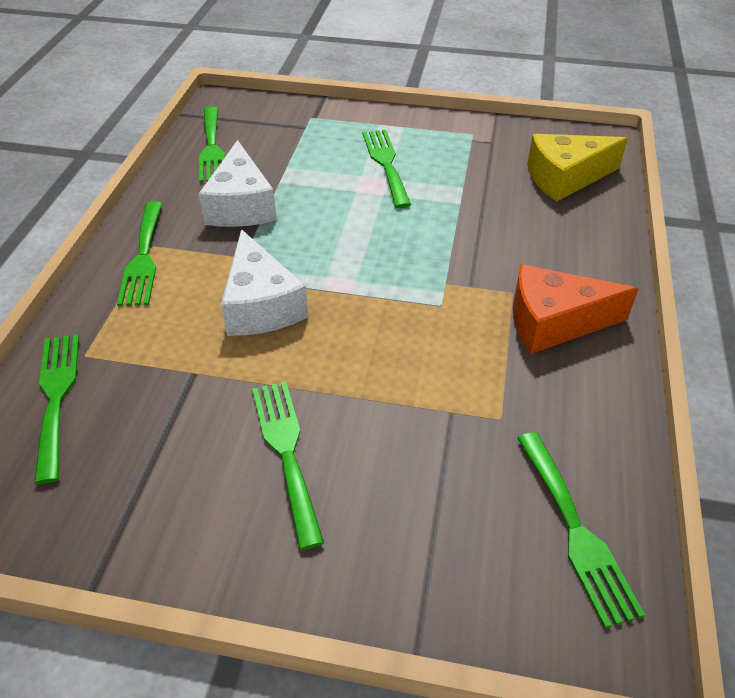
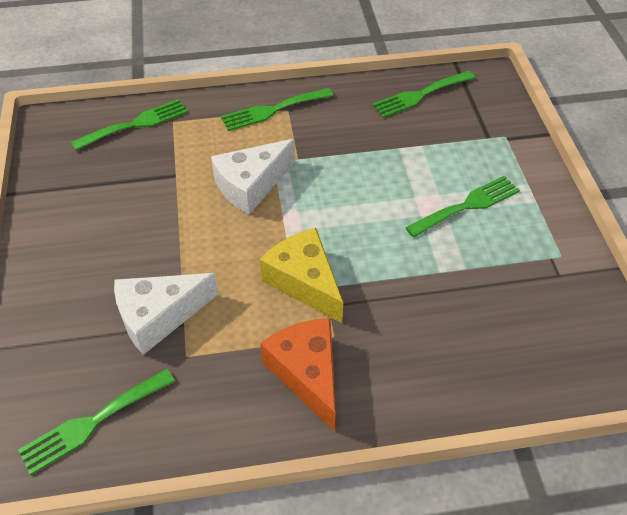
camera: 70 degrees right, 5 degrees up
(241, 205) = (356, 137): white cheese -> white cheese (159, 316)
(286, 451) = (122, 242): green fork -> none
(565, 178) = (533, 348): yellow cheese -> yellow cheese (304, 282)

